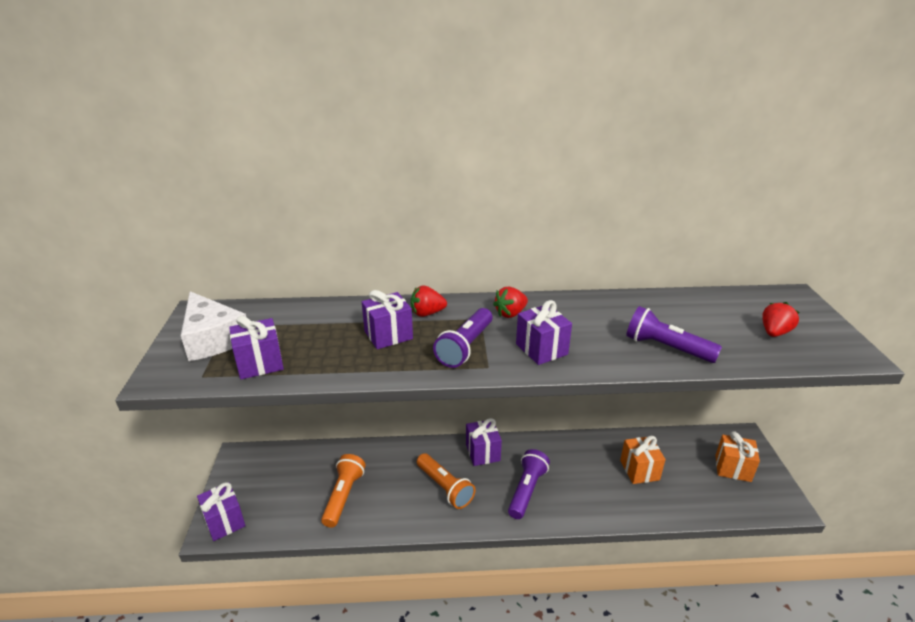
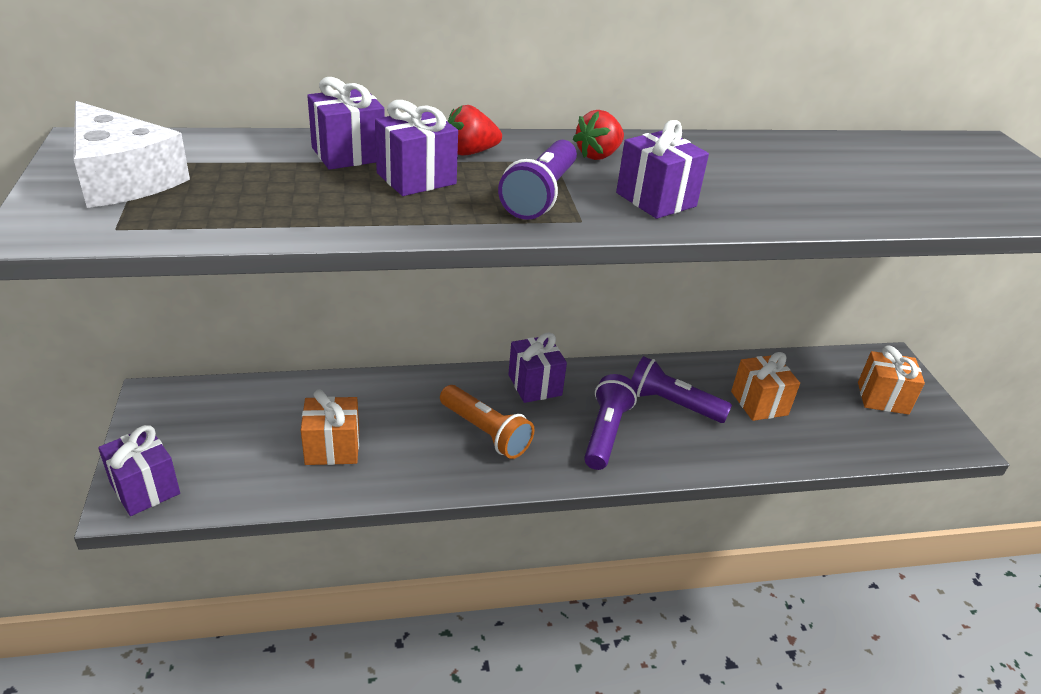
camera: 10 degrees left, 5 degrees up
(260, 364) = (213, 212): purple gift -> purple gift (348, 154)
(344, 496) = (332, 448): orange flashlight -> orange gift
(666, 348) = (834, 200): purple flashlight -> purple flashlight (672, 404)
(774, 332) = (975, 185): red strawberry -> none

